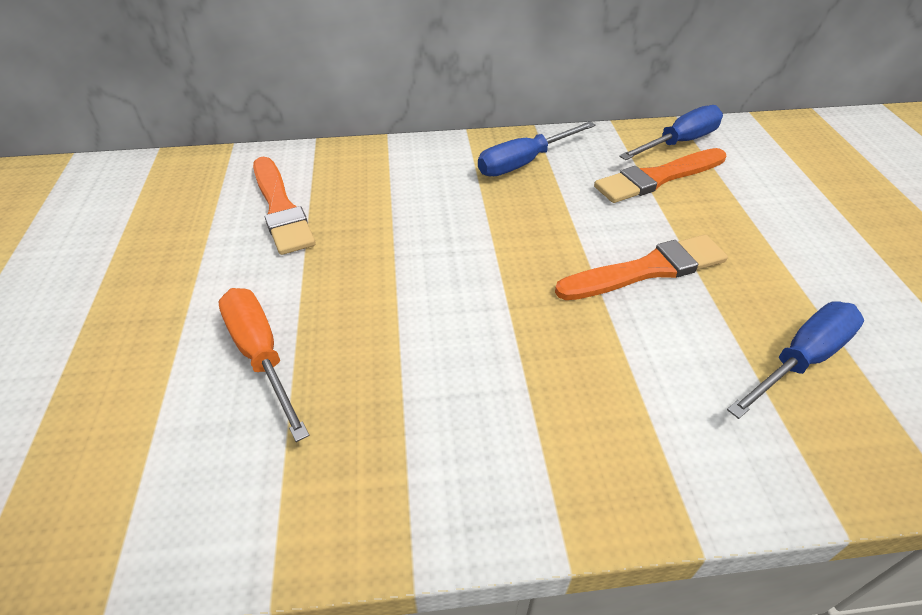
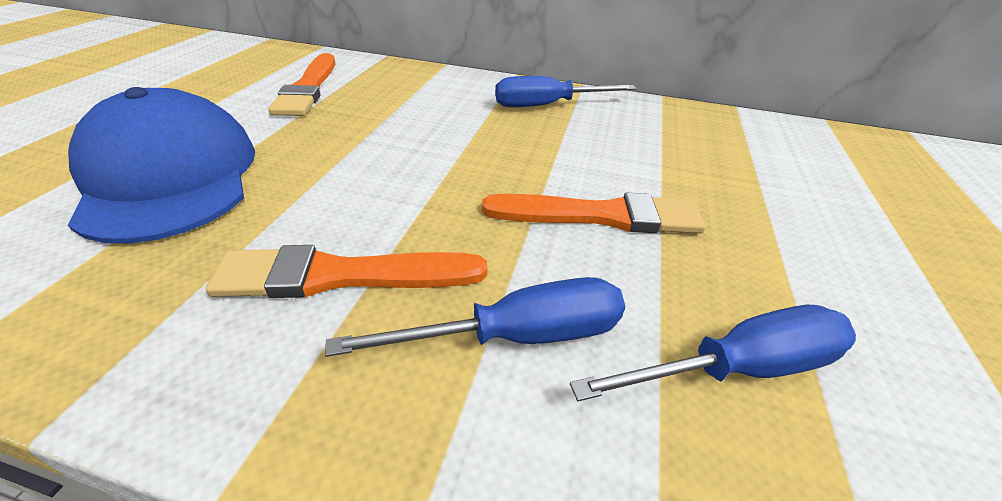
camera: 20 degrees right, 5 degrees down
(261, 355) = (170, 176): orange screwdriver -> blue cap
(657, 178) = (677, 145): orange brush -> orange brush (342, 275)
(679, 142) = (723, 125): blue screwdriver -> blue screwdriver (516, 336)

